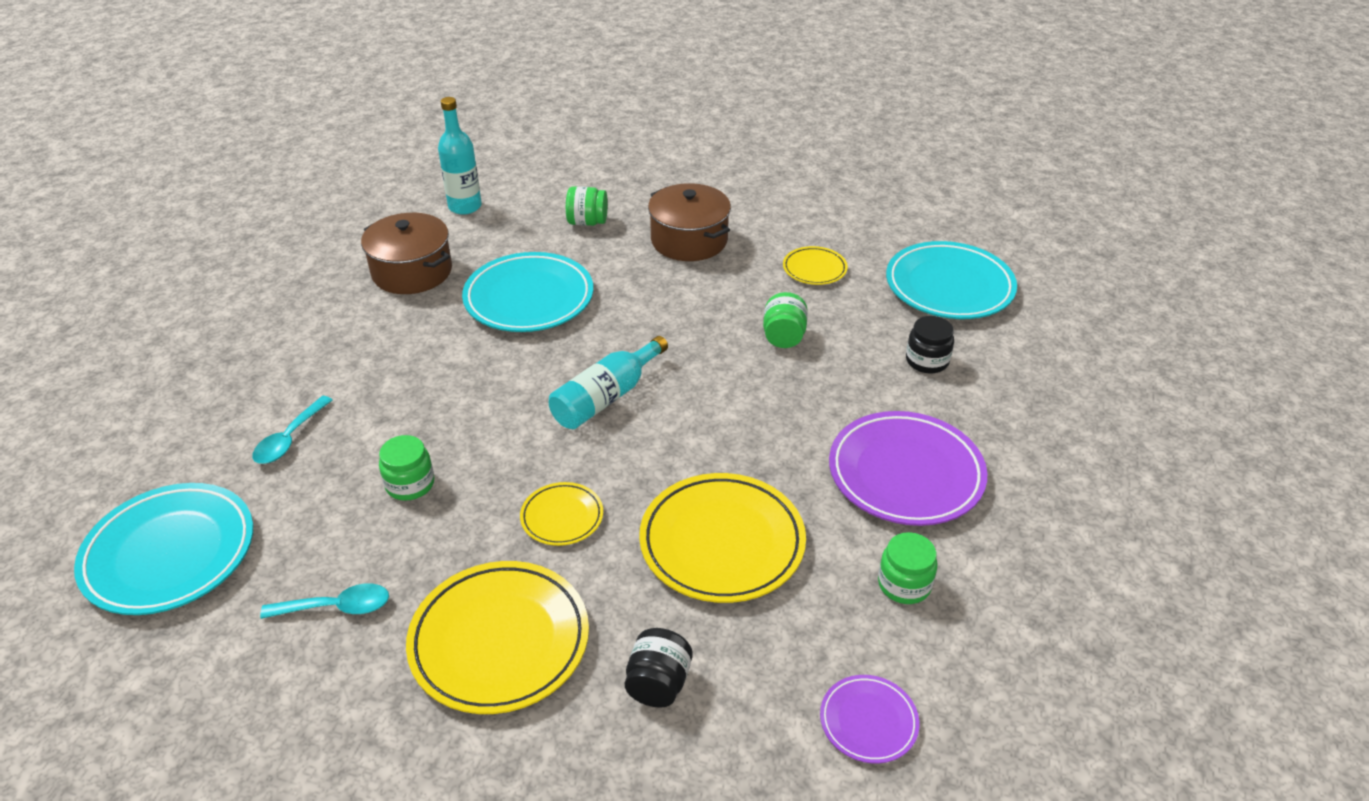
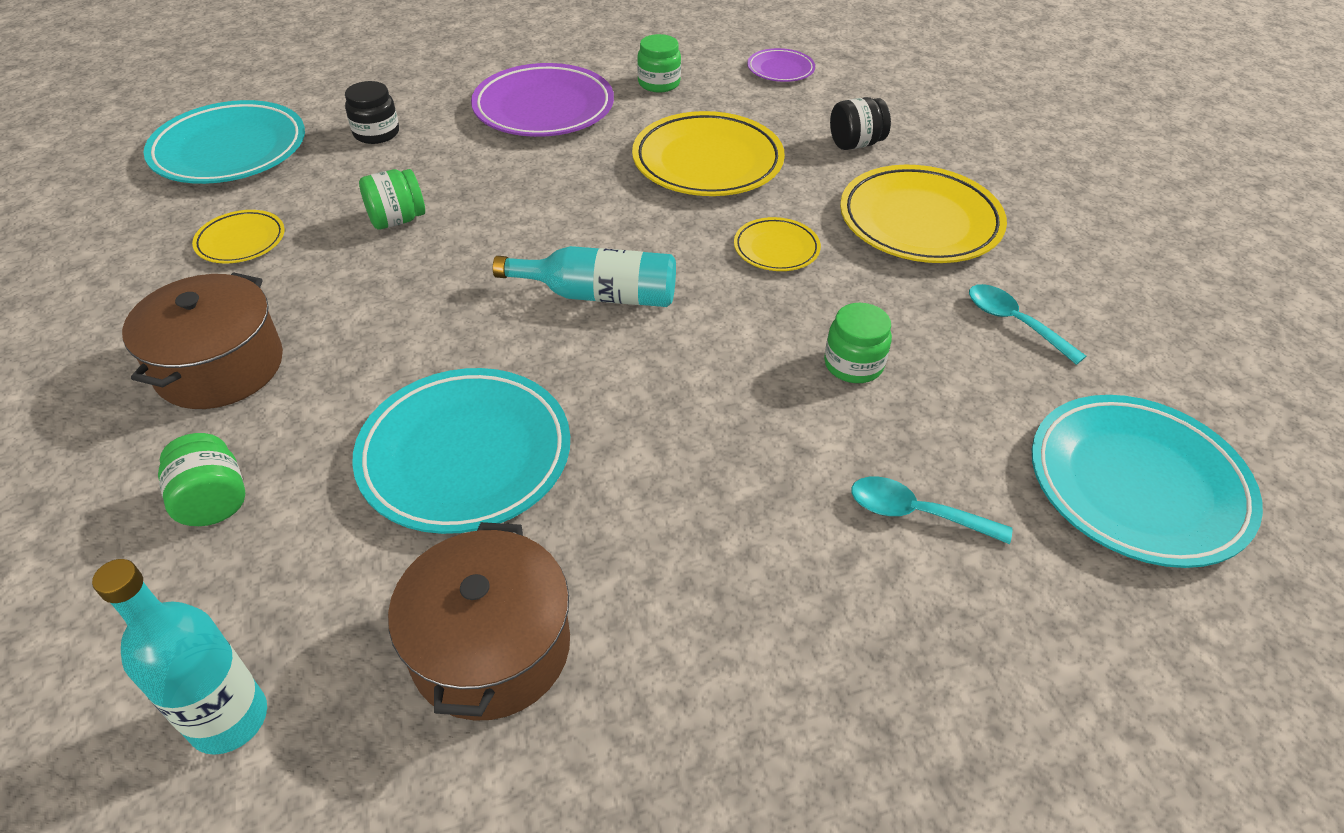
camera: 125 degrees left, 5 degrees up
(289, 439) = (915, 513): turquoise spoon -> turquoise spoon turned 150 degrees counterclockwise

